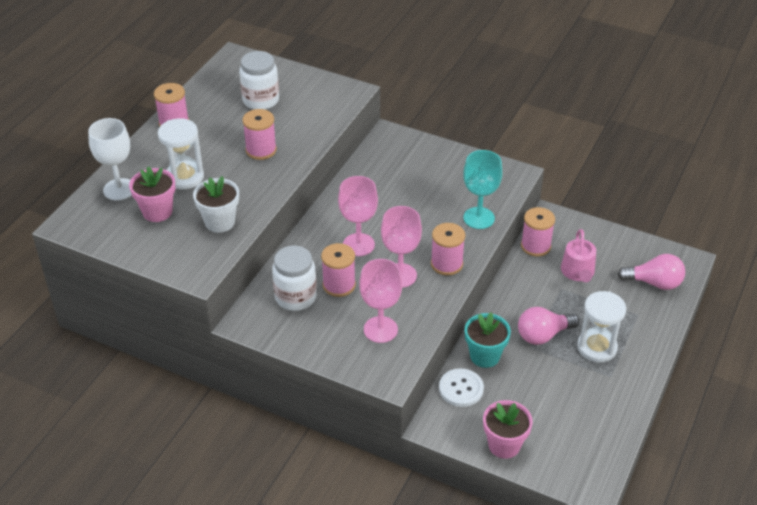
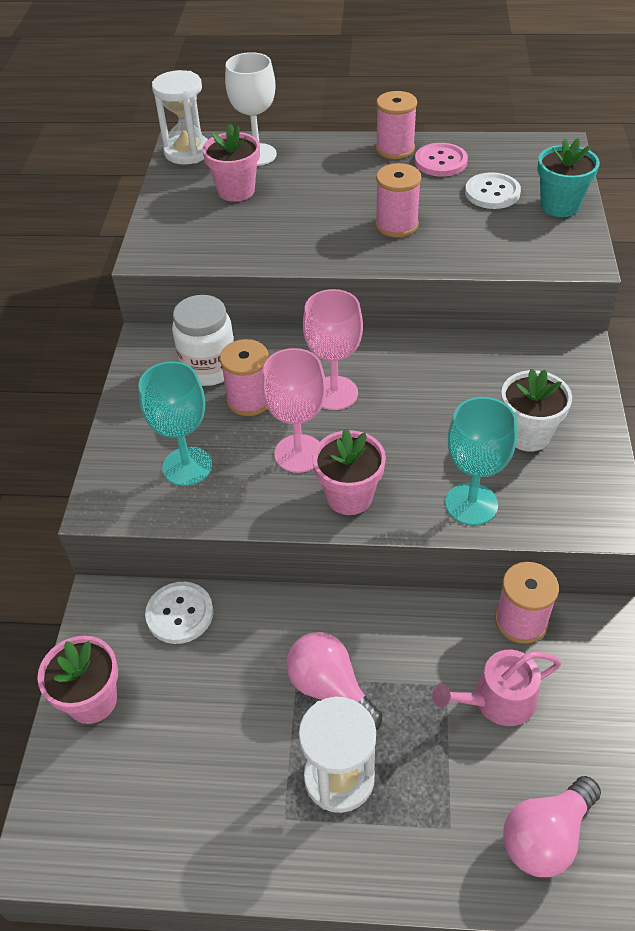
camera: 70 degrees right, 5 degrees up
(184, 177) = (306, 188): white hourglass -> white hourglass (187, 152)
(208, 109) = (440, 162): none -> pink button
(220, 222) = (245, 239): white flower pot -> white flower pot (527, 435)
(261, 100) = (492, 193): white jar -> white button
(380, 329) = (187, 466): pink goblet -> turquoise goblet
(446, 264) = (349, 496): pink spool -> pink flower pot
(485, 356) = (253, 623): turquoise flower pot -> turquoise flower pot (559, 206)
(654, 283) = (546, 836): pink light bulb -> pink light bulb turned 60 degrees clockwise

